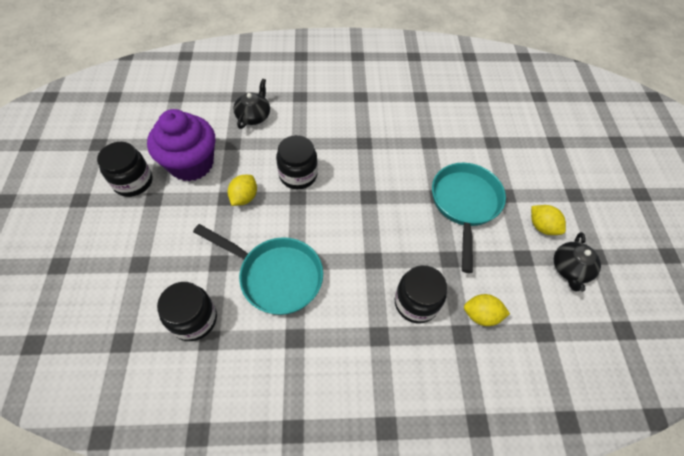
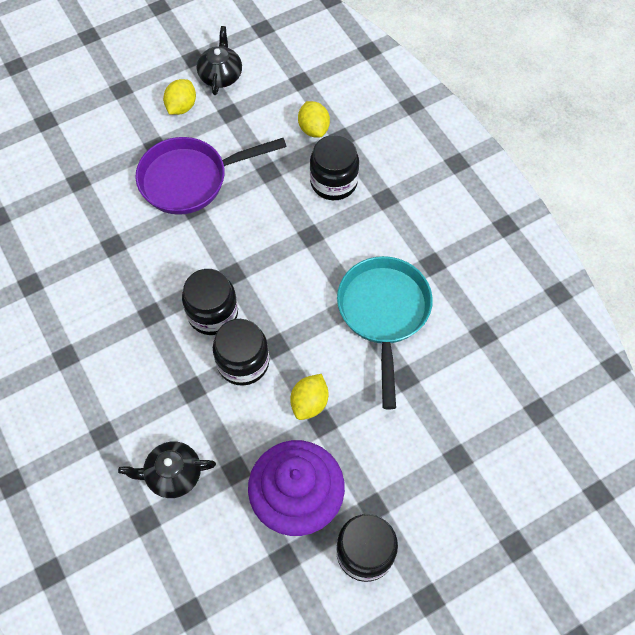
camera: 115 degrees left, 5 degrees up
(194, 319) = (474, 360): black jar -> black jar (213, 313)
(244, 197) = (309, 403): yellow lemon -> yellow lemon turned 60 degrees counterclockwise
(464, 204) = (190, 179): turquoise pan -> purple pan
(570, 269) = (221, 75): black teapot -> black teapot turned 75 degrees counterclockwise

